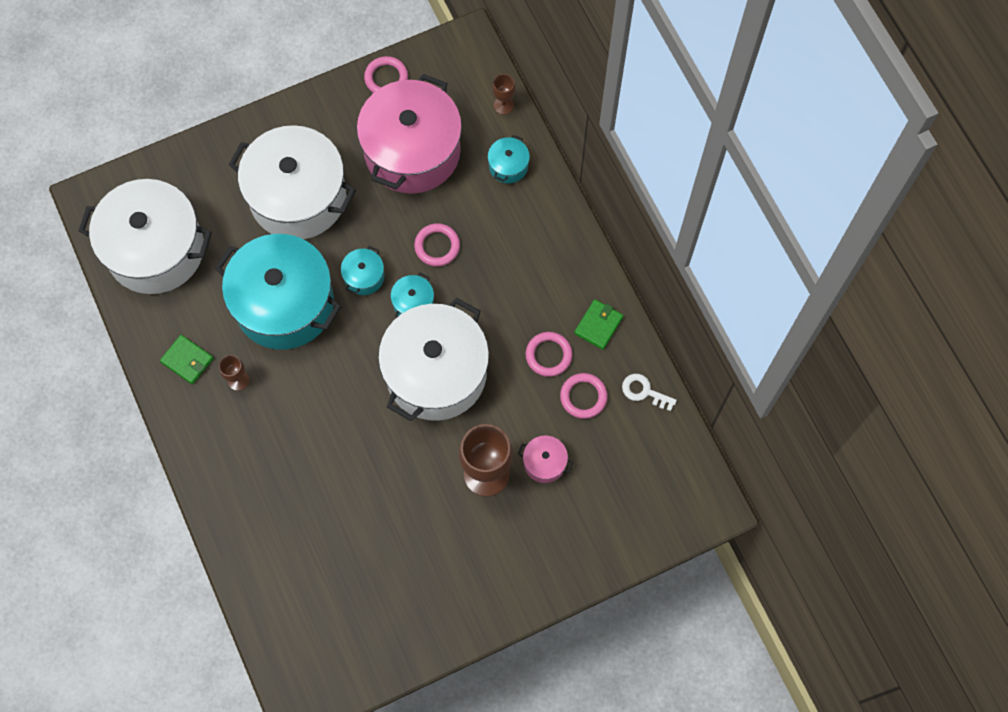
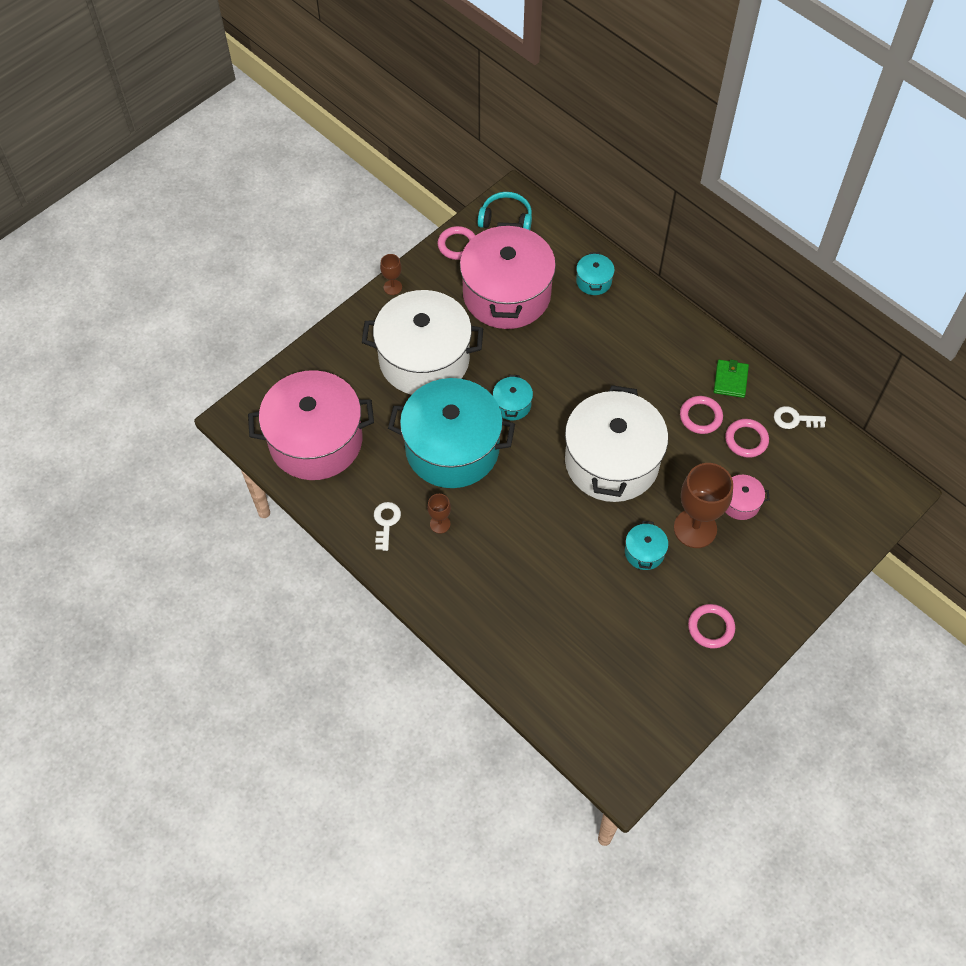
camera: 20 degrees left, 10 degrees down
(155, 249) = (316, 440): white pot -> pink pot
(187, 360) = (386, 522): green wallet -> white key
(413, 303) = (565, 412): turquoise pot -> turquoise pot (644, 552)
(437, 246) = (564, 361): pink ring -> pink ring (711, 627)
(449, 65) = (506, 219): none -> turquoise headphones
(503, 105) = (567, 236): brown goblet -> brown goblet (392, 287)

